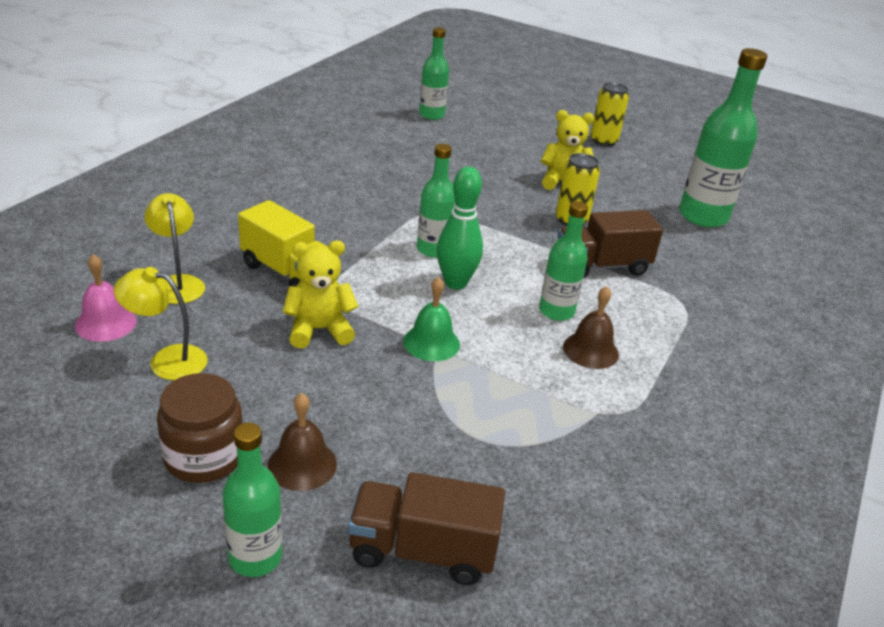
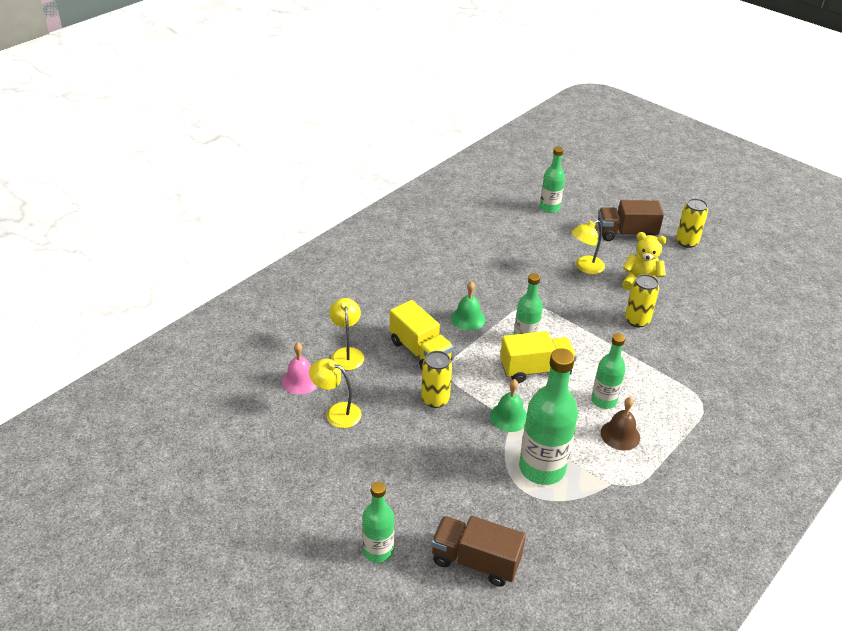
camera: 15 degrees right, 5 degrees up
(204, 456) = (354, 483): brown jar -> none
(302, 464) = (412, 496): brown bell -> none
(319, 330) = (435, 399): yellow teddy bear -> yellow can
(350, 231) = (468, 318): none -> green bell
(455, 283) = (535, 370): green bowling pin -> yellow truck
(490, 170) = (585, 267): none -> yellow lamp
(601, 266) = (649, 364): brown truck -> brown truck (626, 233)
(703, 216) = (747, 324): green bottle -> green bottle (542, 468)

